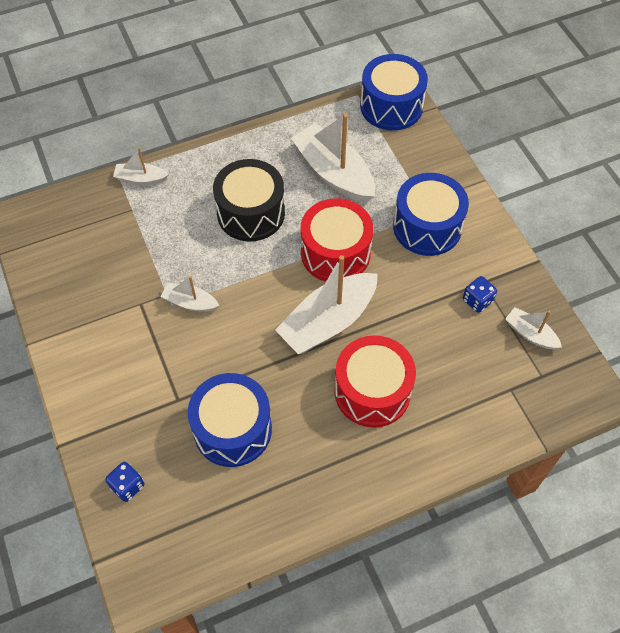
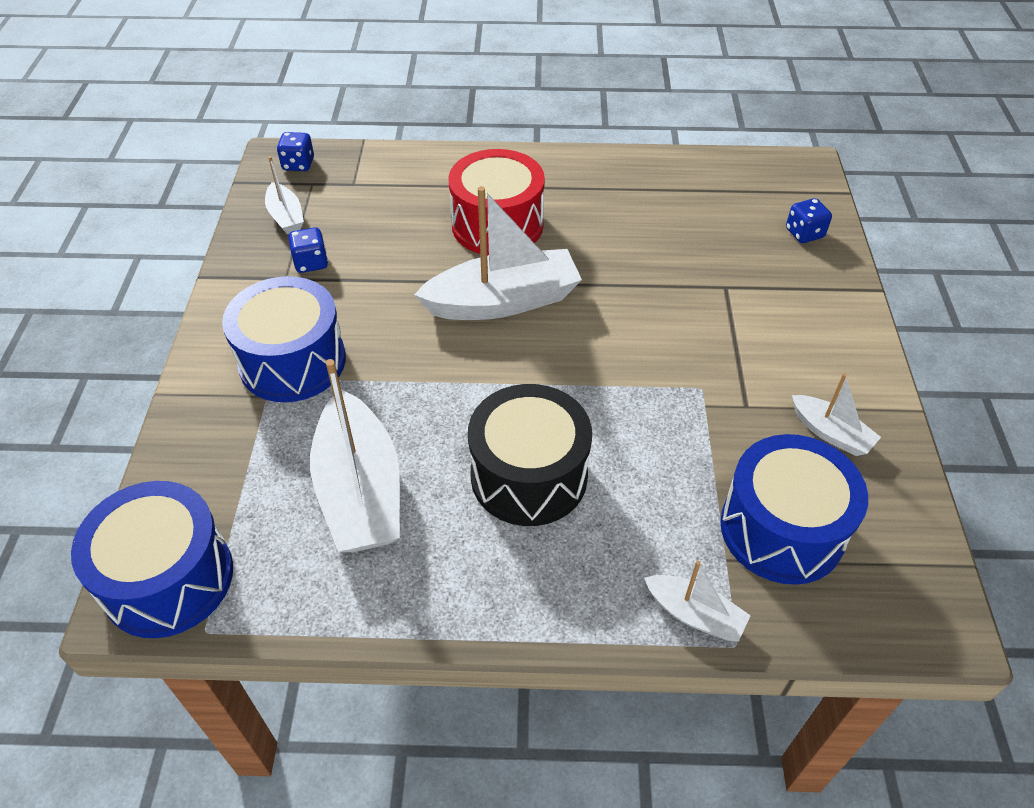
camera: 155 degrees left, 10 degrees down
(190, 302) = (674, 383): white boat -> white boat (830, 433)
(232, 429) = (670, 242): blue drum -> blue drum (782, 529)
(335, 253) = (440, 374): red drum -> none
(570, 392) = (298, 164): none -> blue dice

